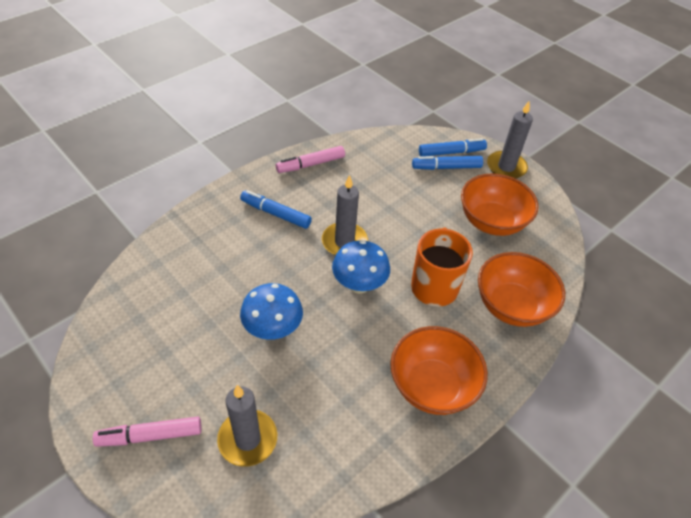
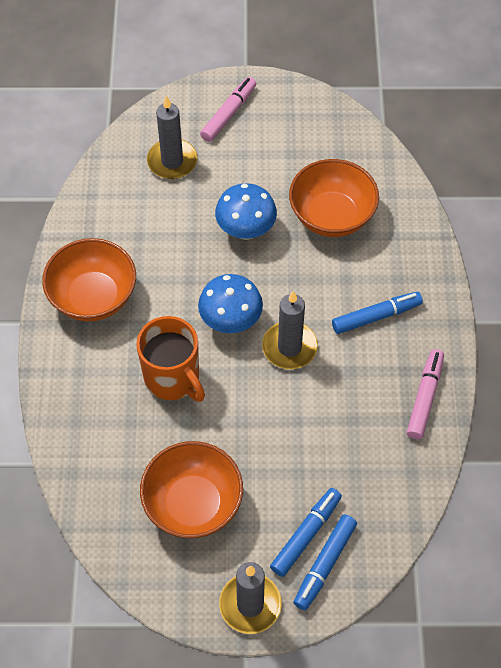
camera: 135 degrees right, 10 degrees up
(511, 306) = (94, 422): orange bowl -> orange bowl (331, 216)

